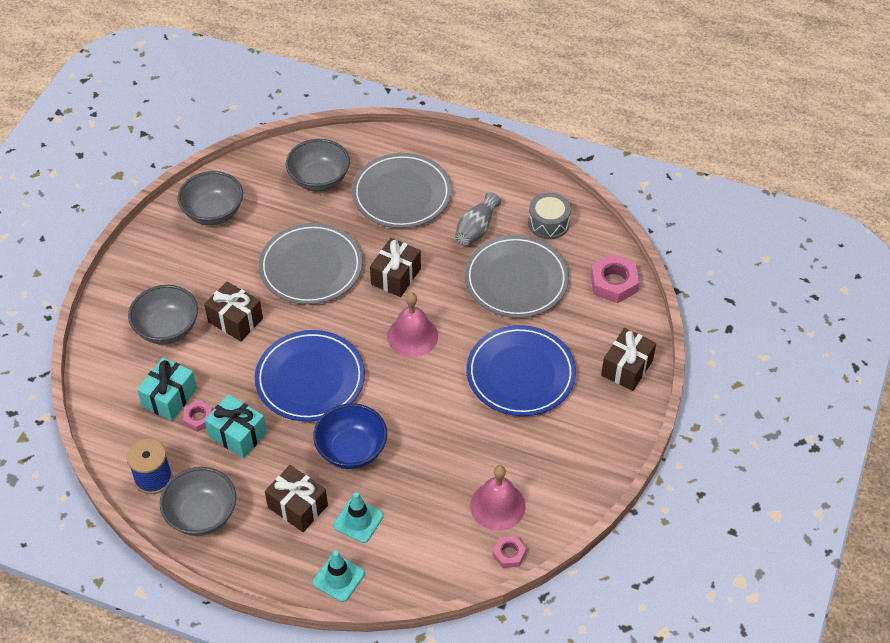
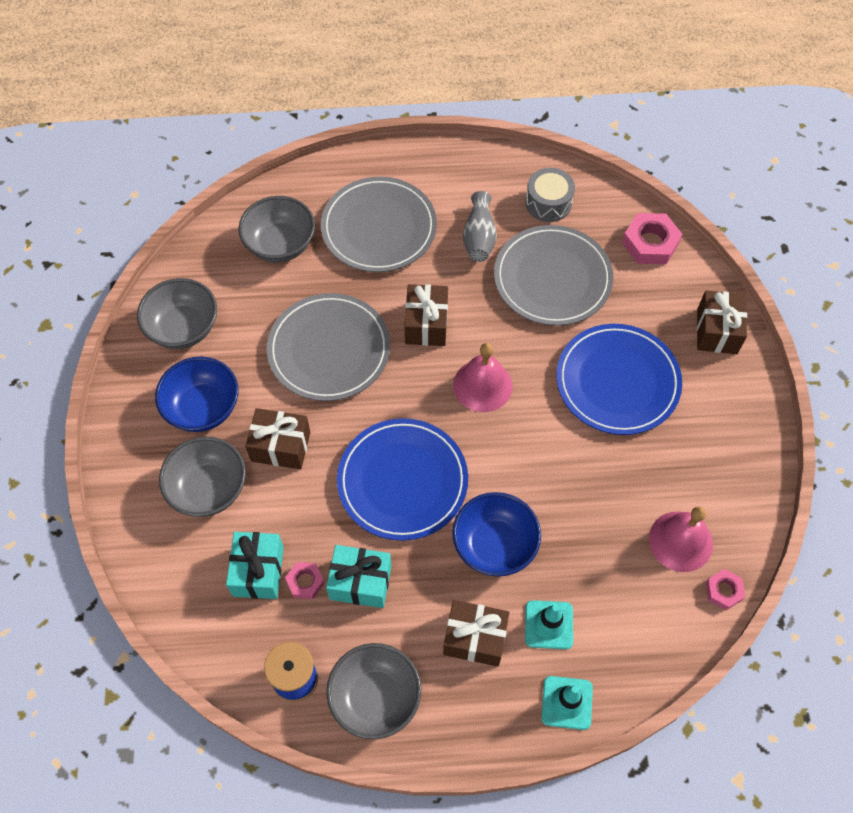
camera: 25 degrees left, 10 degrees up
(195, 272) = (203, 408): none -> blue bowl

